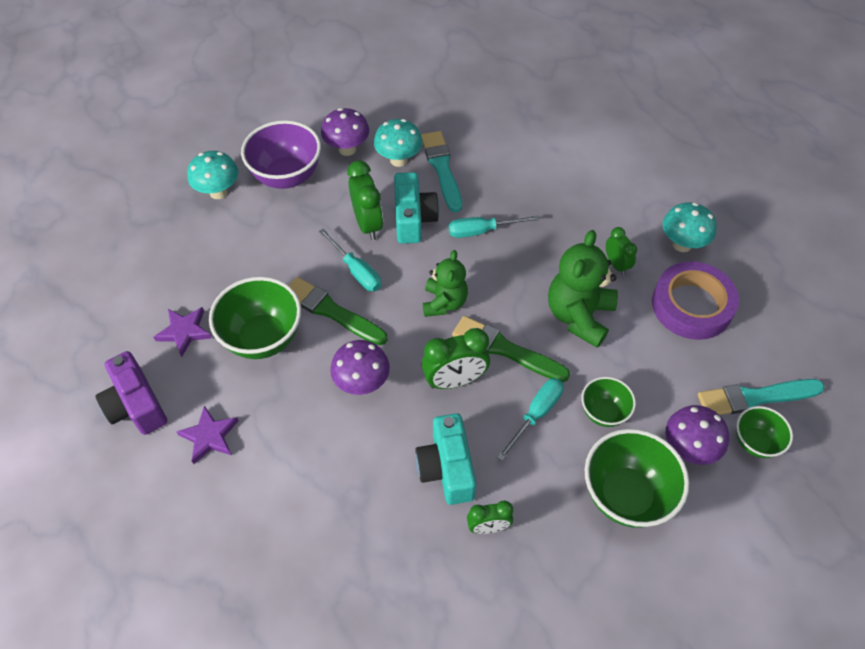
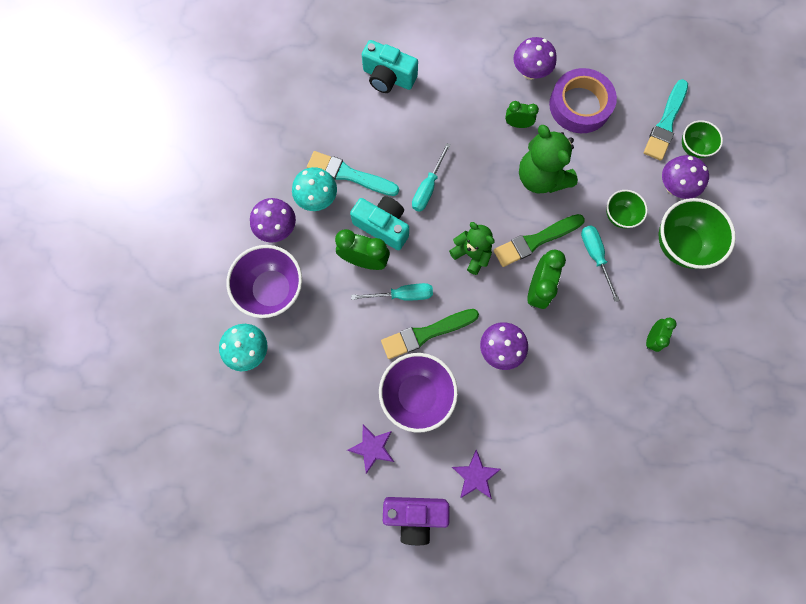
camera: 55 degrees left, 20 degrees up
(263, 338) = (417, 394): green bowl -> purple bowl
(446, 468) = (597, 336): turquoise camera -> turquoise camera (388, 77)
(682, 244) = (530, 72): turquoise mushroom -> purple mushroom

